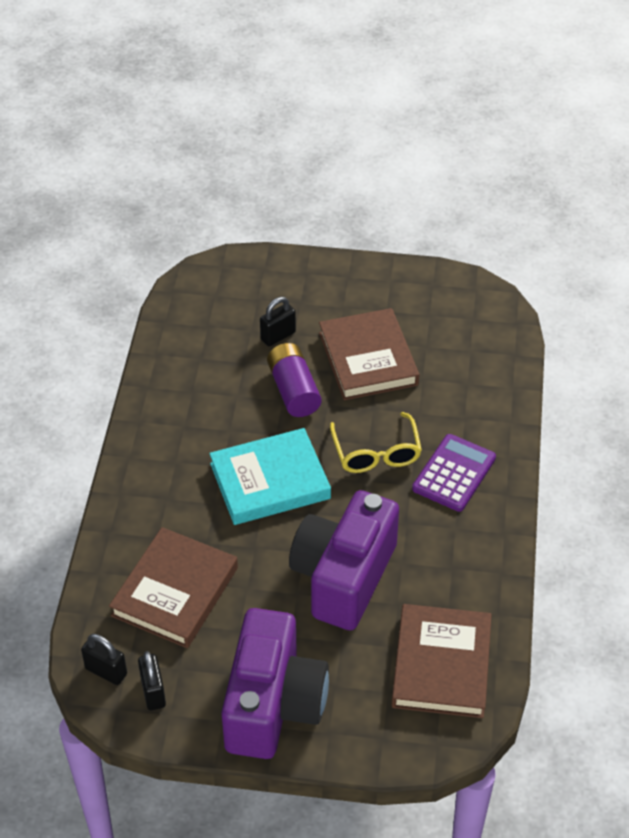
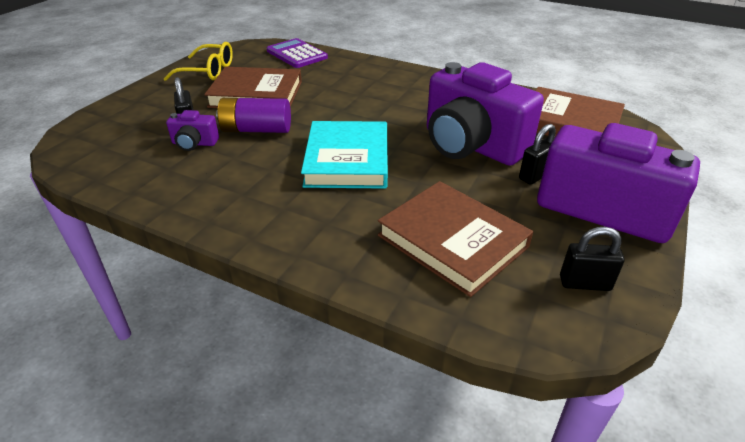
camera: 70 degrees left, 10 degrees down
(106, 671) = (551, 317): black padlock -> black padlock (535, 175)
(247, 356) = (194, 143): none -> purple camera
(376, 453) = (353, 109): yellow glasses -> yellow glasses (208, 71)
(454, 473) = (393, 86): purple calculator -> purple calculator (297, 54)

